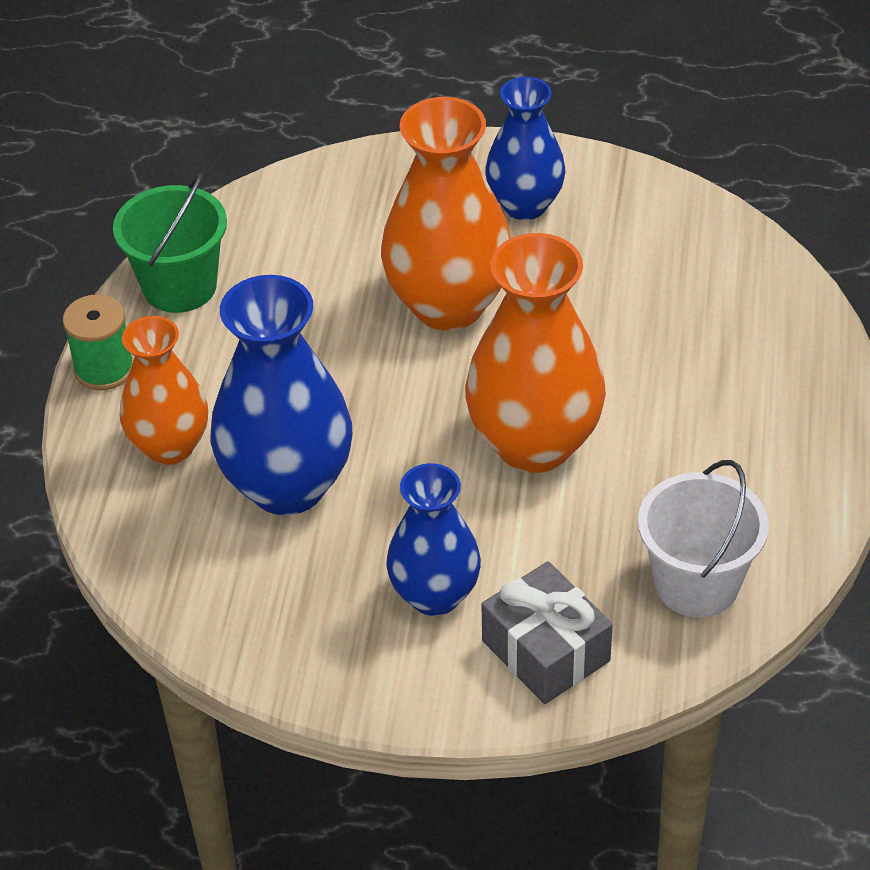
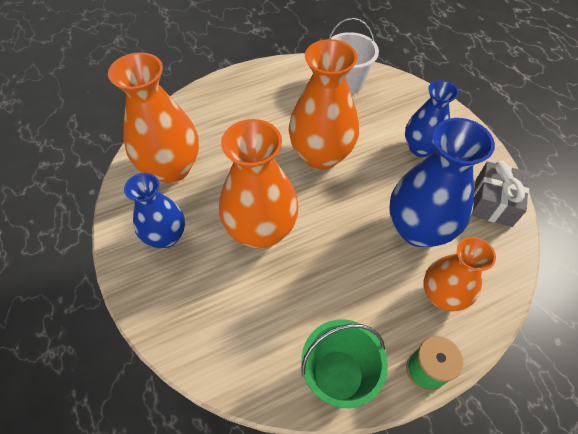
camera: 125 degrees left, 10 degrees up
(545, 651) = (412, 107): grey gift -> grey gift (493, 202)
(657, 251) = (171, 168): none -> orange vase

